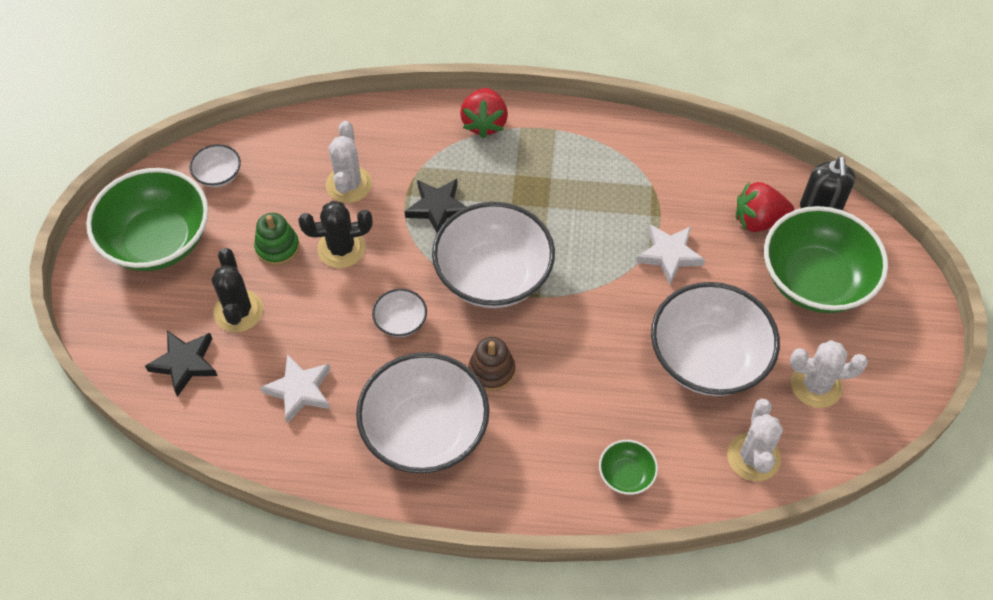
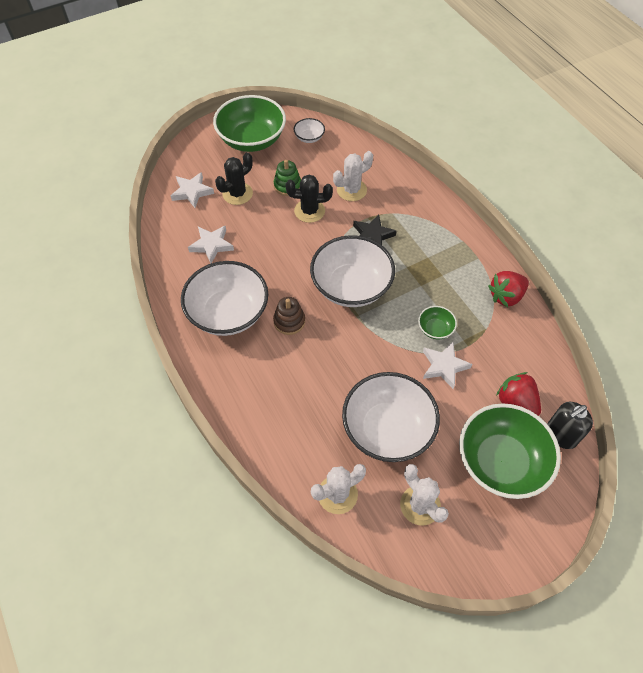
camera: 55 degrees right, 0 degrees up
(185, 363) = (192, 192): black star -> white star
(341, 248) = (309, 211): black cactus -> black cactus turned 45 degrees counterclockwise
(401, 322) = (286, 262): white bowl -> none
(484, 123) = (448, 223): red strawberry -> red strawberry (506, 296)
(626, 475) = (273, 428): green bowl -> green bowl (435, 329)

